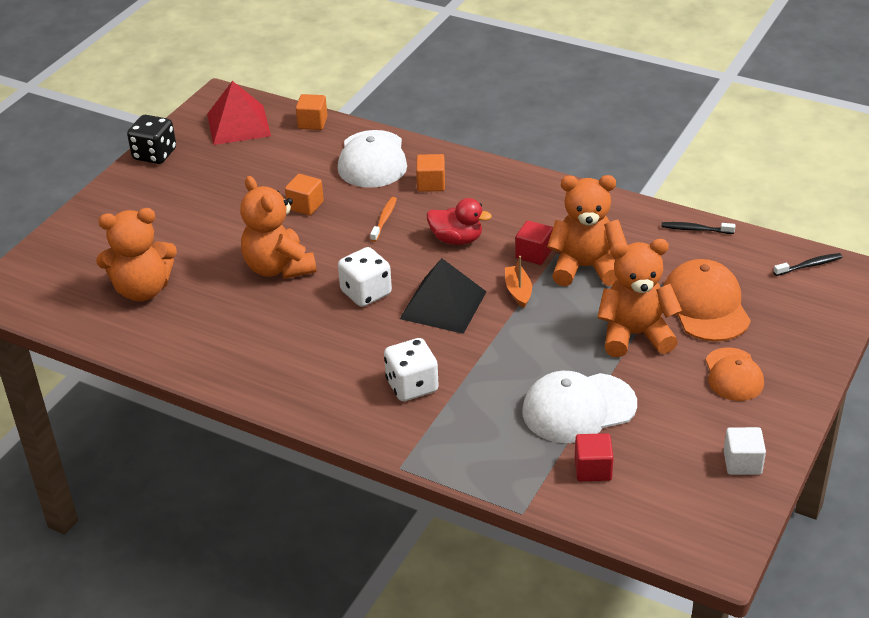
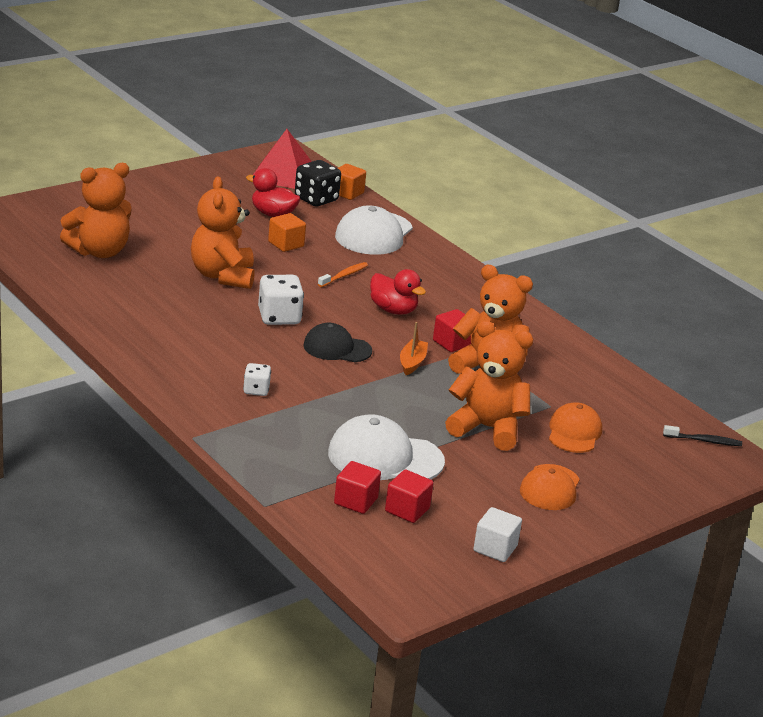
camera: 20 degrees right, 10 degrees down
(143, 290) = (99, 251): orange teddy bear -> orange teddy bear turned 45 degrees counterclockwise
(154, 154) = (194, 170): black dice -> black dice (316, 199)
(266, 176) = (273, 214): none -> red duck
(412, 386) = (256, 390): white dice -> white dice, size x0.58
(431, 184) = (409, 266): orange cube -> none
(443, 305) = (337, 348): black pyramid -> black cap
(641, 457) = (407, 510): none -> red cube
(695, 229) = (620, 378): black toothbrush -> none
(705, 305) = (574, 432): orange cap -> orange cap, size x0.65

